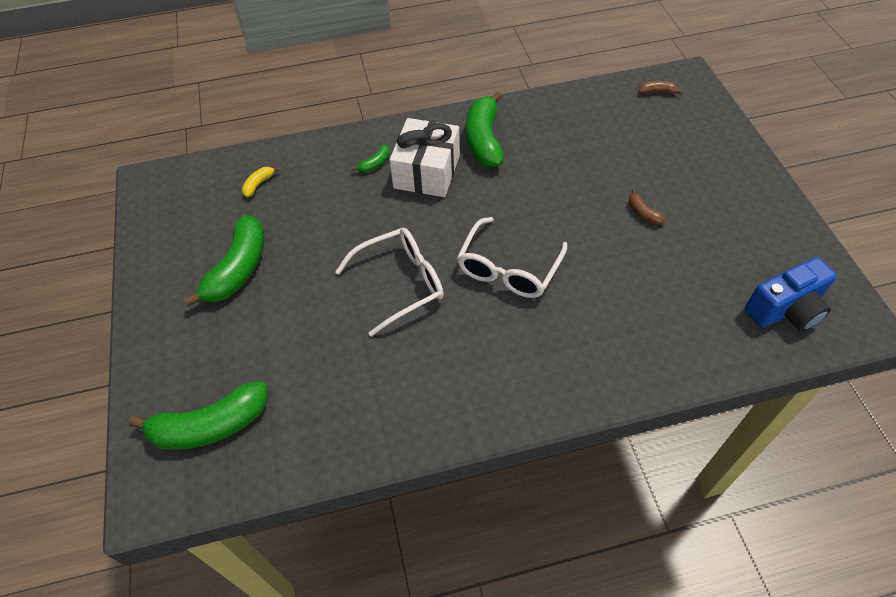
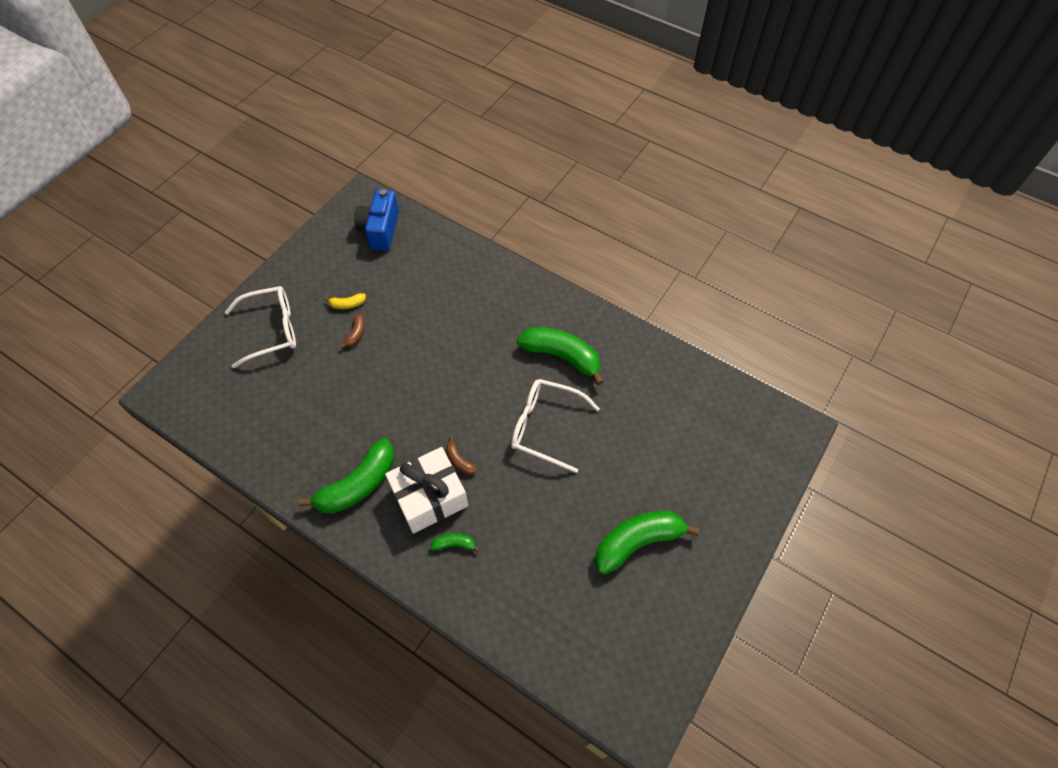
camera: 135 degrees left, 5 degrees up
(211, 426) = (736, 440): green banana -> green banana (562, 356)
(258, 184) = (556, 617): yellow banana -> yellow banana (347, 304)
(508, 269) = (474, 375): white glasses -> white glasses (272, 330)
(657, 92) = (199, 401): brown banana -> brown banana (459, 461)
(785, 310) = (380, 230): blue camera -> blue camera turned 105 degrees counterclockwise

